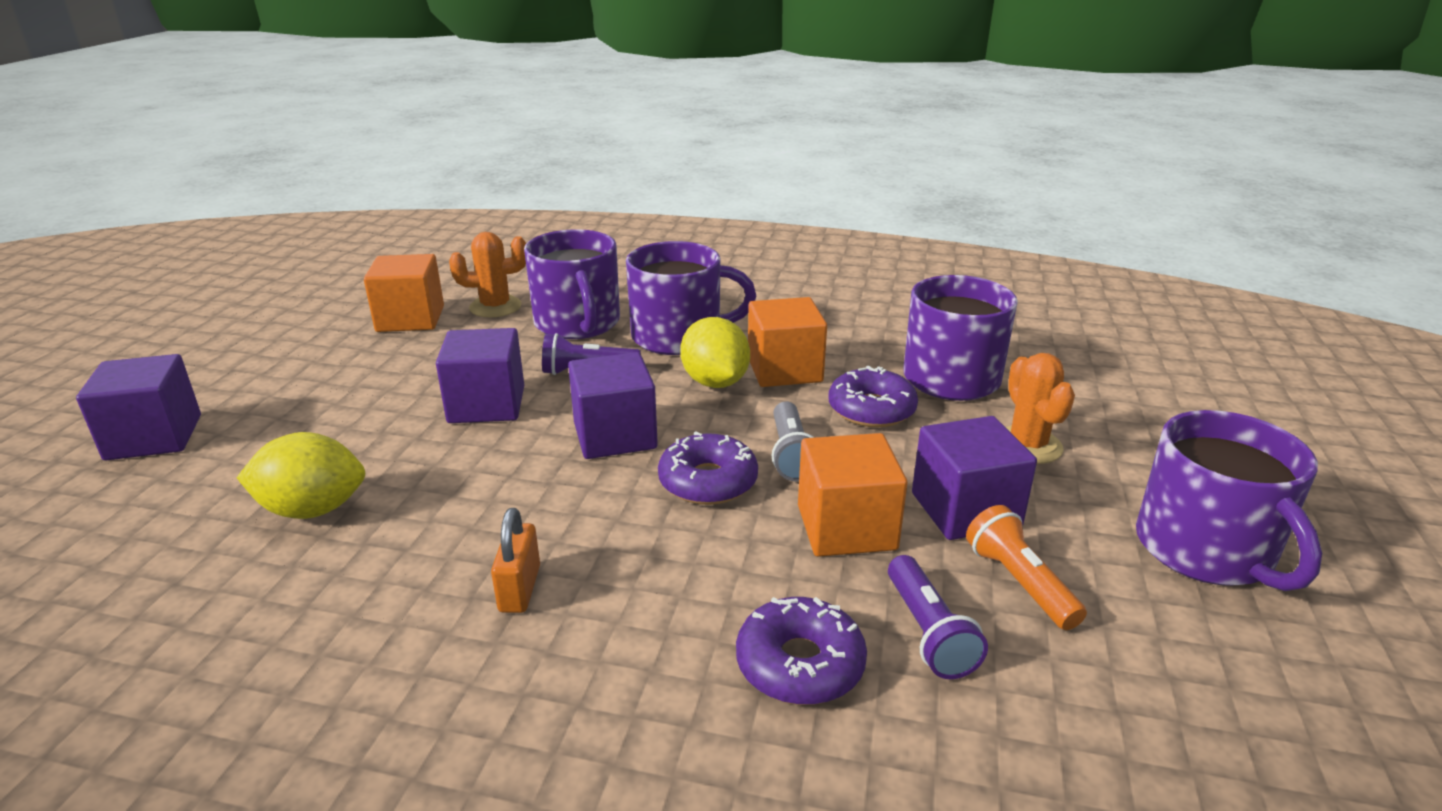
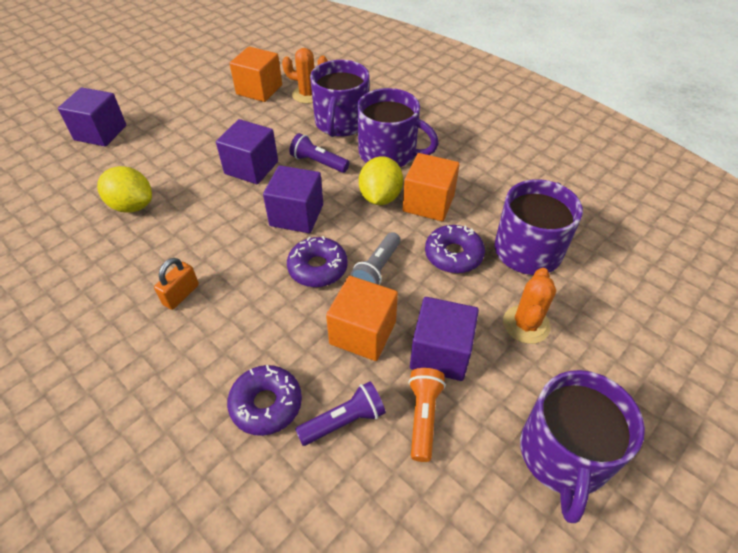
camera: 30 degrees right, 20 degrees up
(928, 632) = (344, 421): purple flashlight -> purple flashlight turned 135 degrees counterclockwise

